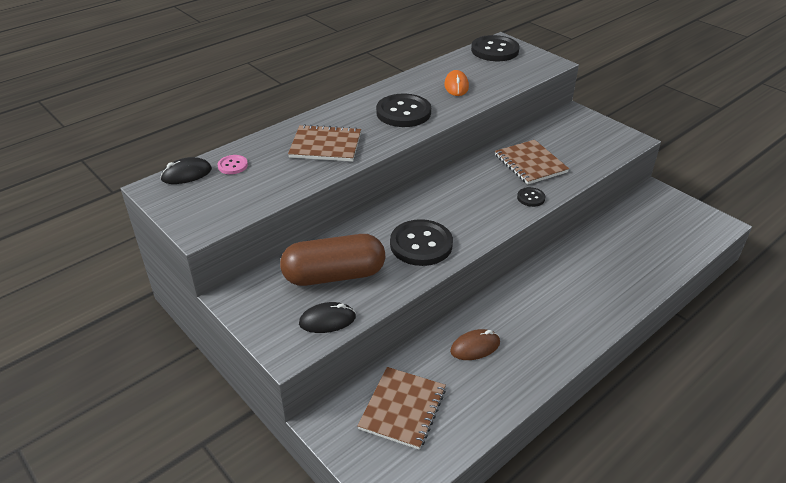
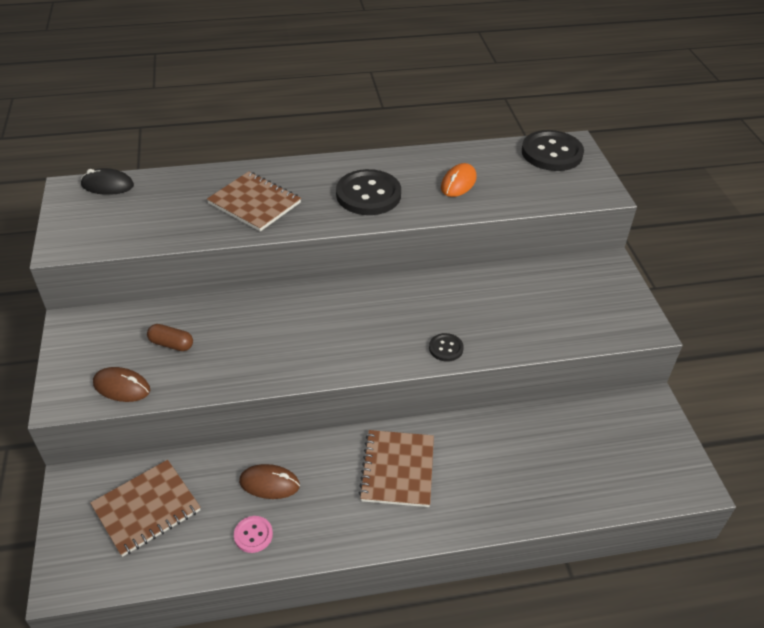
camera: 30 degrees right, 5 degrees up
(233, 165) = (153, 192): pink button -> pink button (253, 535)
(327, 320) = (122, 387): black mouse -> brown mouse
(334, 275) = (171, 344): brown capsule -> brown capsule, size x0.43
(421, 244) = (280, 349): black button -> none
(530, 164) = (488, 307): brown notebook -> brown notebook (397, 469)

